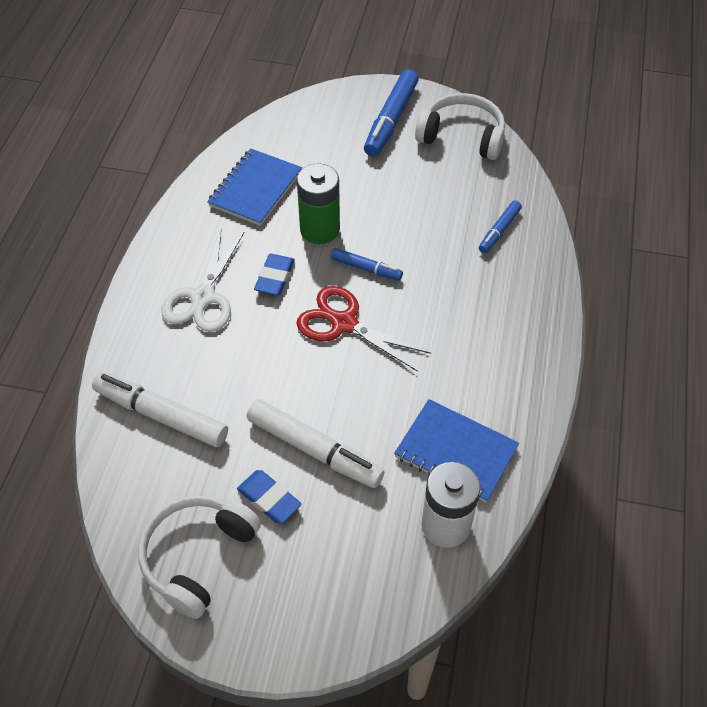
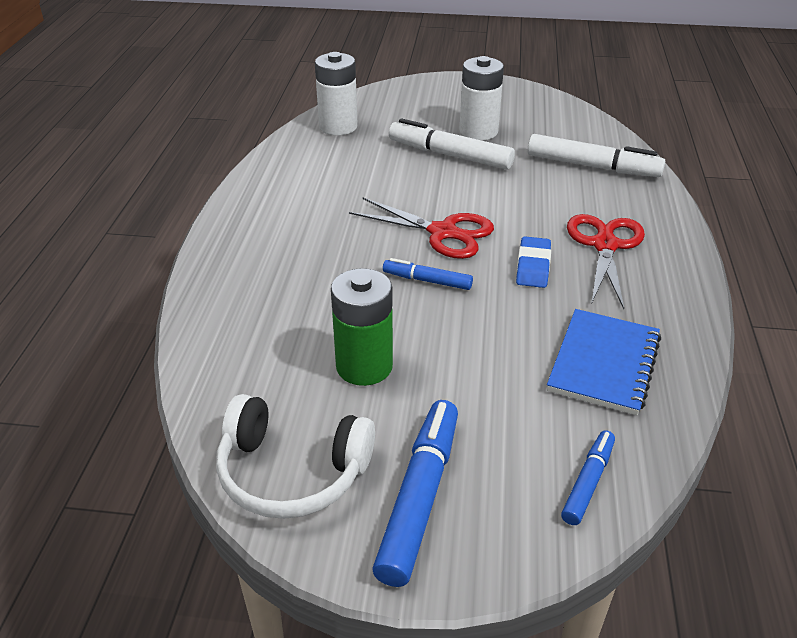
camera: 175 degrees right, 15 degrees down
(198, 557) = (520, 107): white headphones -> none
(203, 297) = (605, 245): white scissors -> red scissors
(269, 499) = (478, 131): blue eraser -> white battery
(320, 229) = (495, 318): green battery -> green battery (364, 366)
(456, 452) = (328, 159): blue notebook -> none
(499, 231) = (255, 330): blue marker -> blue marker (587, 482)

